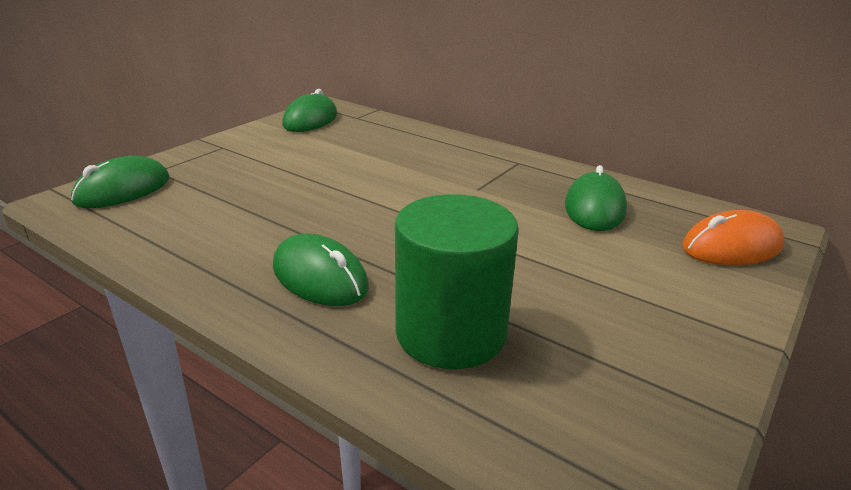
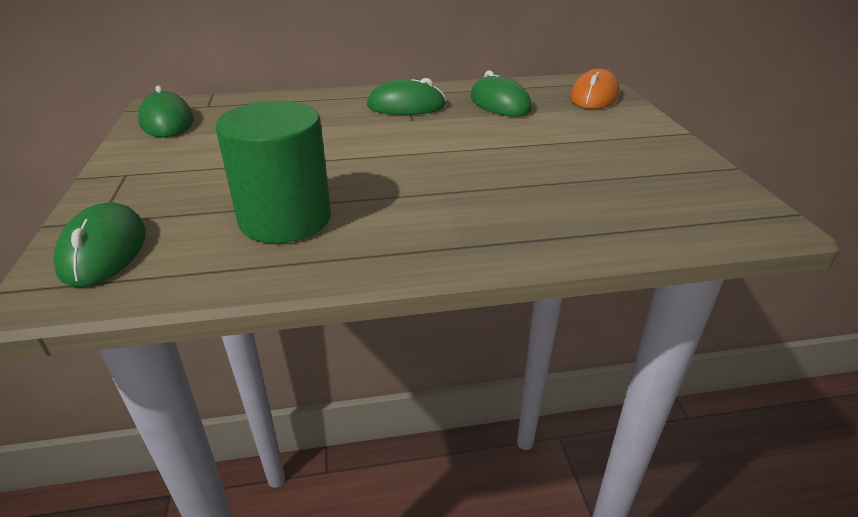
camera: 45 degrees left, 5 degrees up
(320, 277) = (436, 216): green mouse -> green mouse (406, 106)
(451, 333) = (569, 202): green cylinder -> green cylinder (285, 219)

